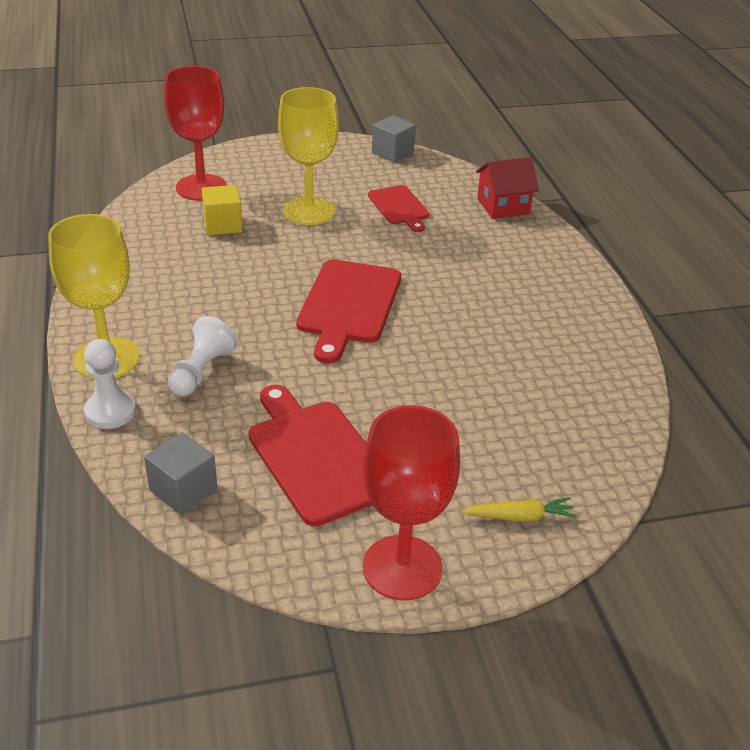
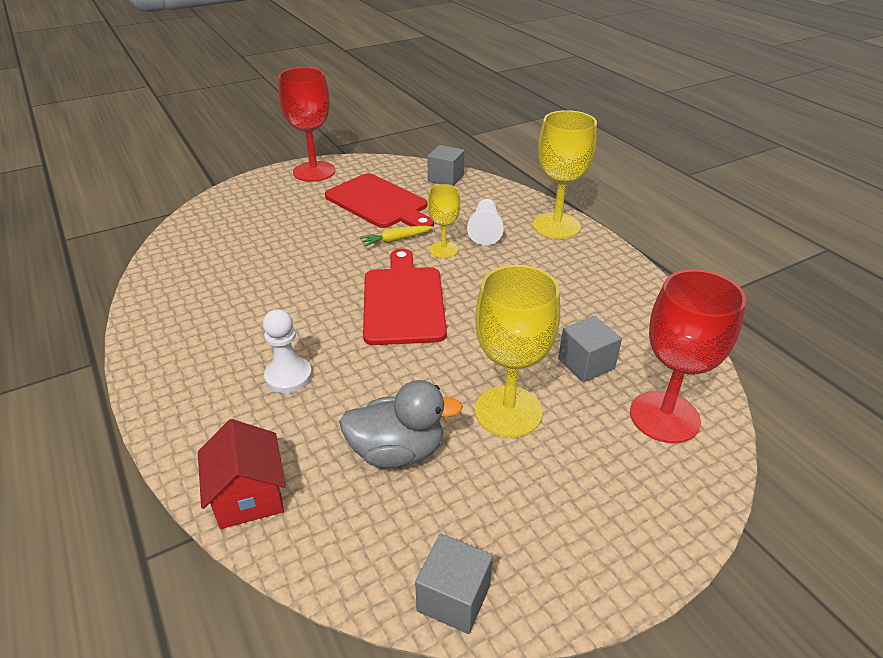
camera: 165 degrees right, 0 degrees up
(110, 411) = (521, 201): white pawn -> white pawn (288, 376)
(223, 225) = (586, 363): yellow cube -> grey cube
(271, 355) = (443, 250): none -> yellow goblet
(399, 207) = (397, 451): red cutting board -> grey duck
(503, 206) = (249, 496): red house -> red house turned 75 degrees counterclockwise
(519, 517) = (249, 198): yellow carrot -> yellow carrot (396, 240)

